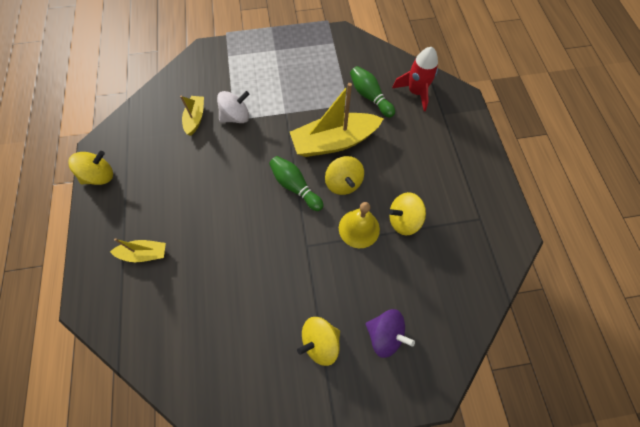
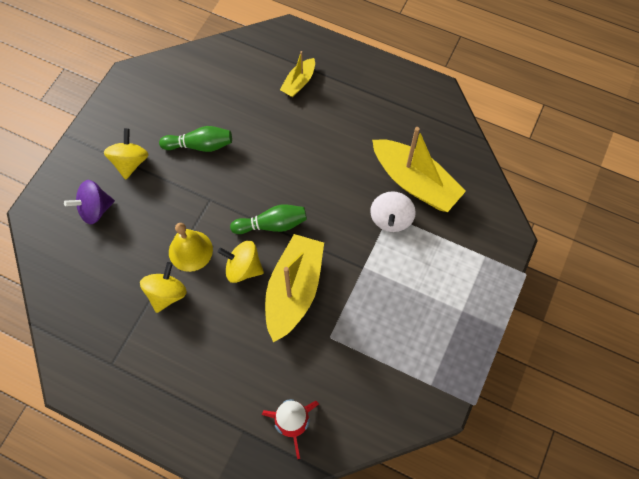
camera: 125 degrees right, 0 degrees up
(100, 176) = (401, 81): yellow spinning top -> none
(195, 118) = (415, 182): yellow boat -> yellow boat, size x1.95
(370, 97) = (323, 368): green bowling pin -> green bowling pin (200, 145)

